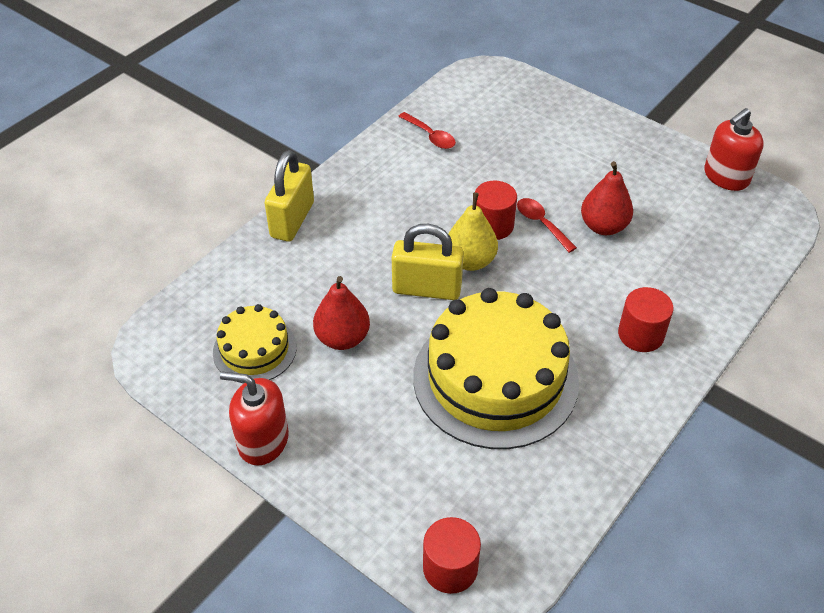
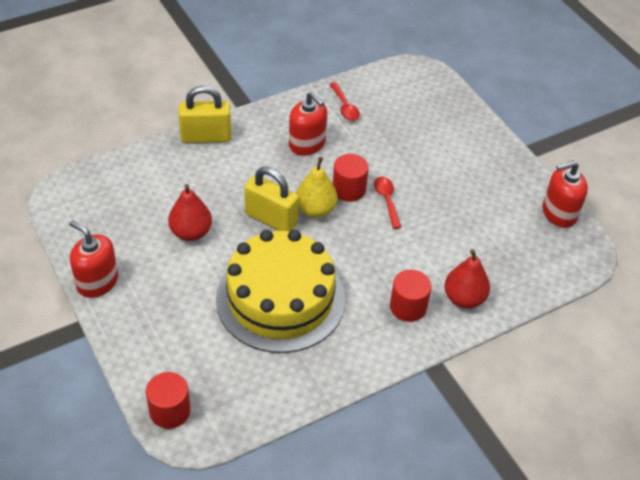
camera: 20 degrees right, 0 degrees up
(254, 349) = (127, 219): yellow cake -> none
(292, 220) = (206, 137): yellow padlock -> yellow padlock turned 45 degrees clockwise
(414, 190) = (307, 144): none -> red soap dispenser
(603, 226) = (433, 218): red pear -> red pear (464, 298)

